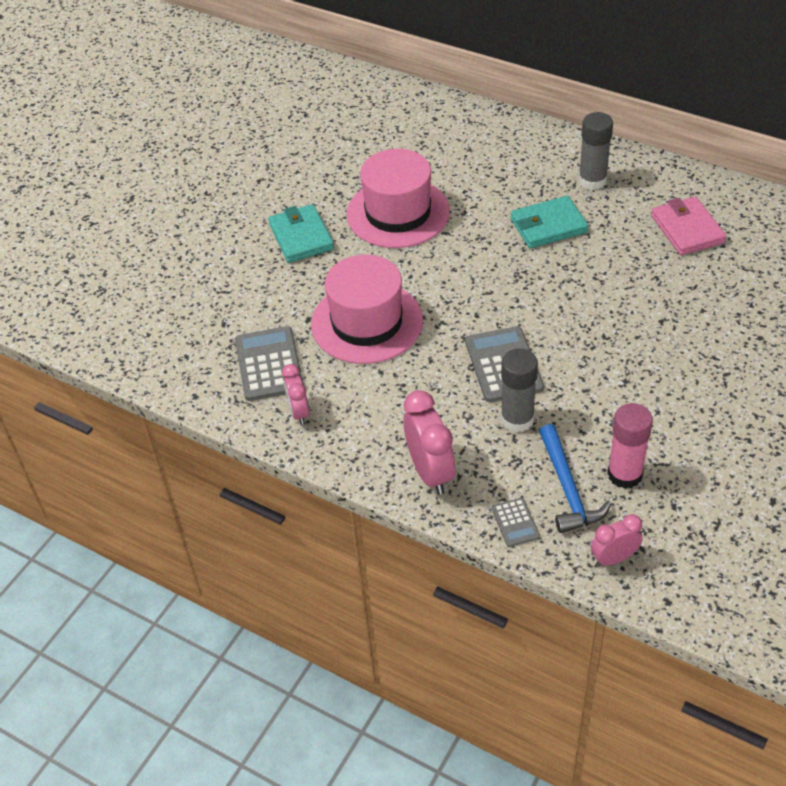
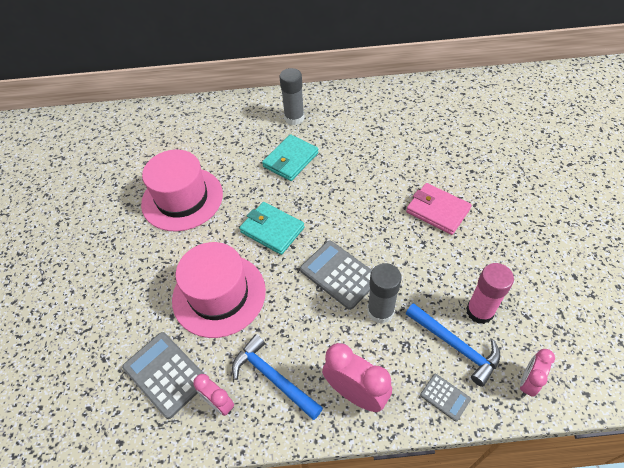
camera: 35 degrees left, 5 degrees up
(301, 237) = (121, 252): turquoise wallet -> turquoise wallet (272, 230)
(363, 418) = (272, 377): none -> blue hammer
(687, 229) = (374, 123): pink wallet -> pink wallet (437, 211)

